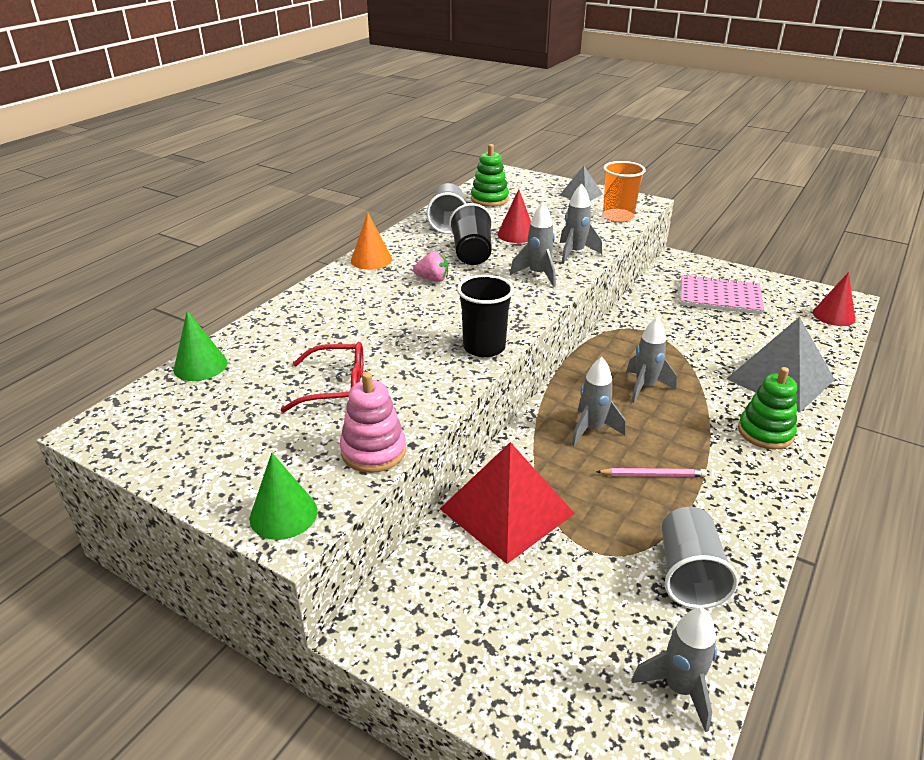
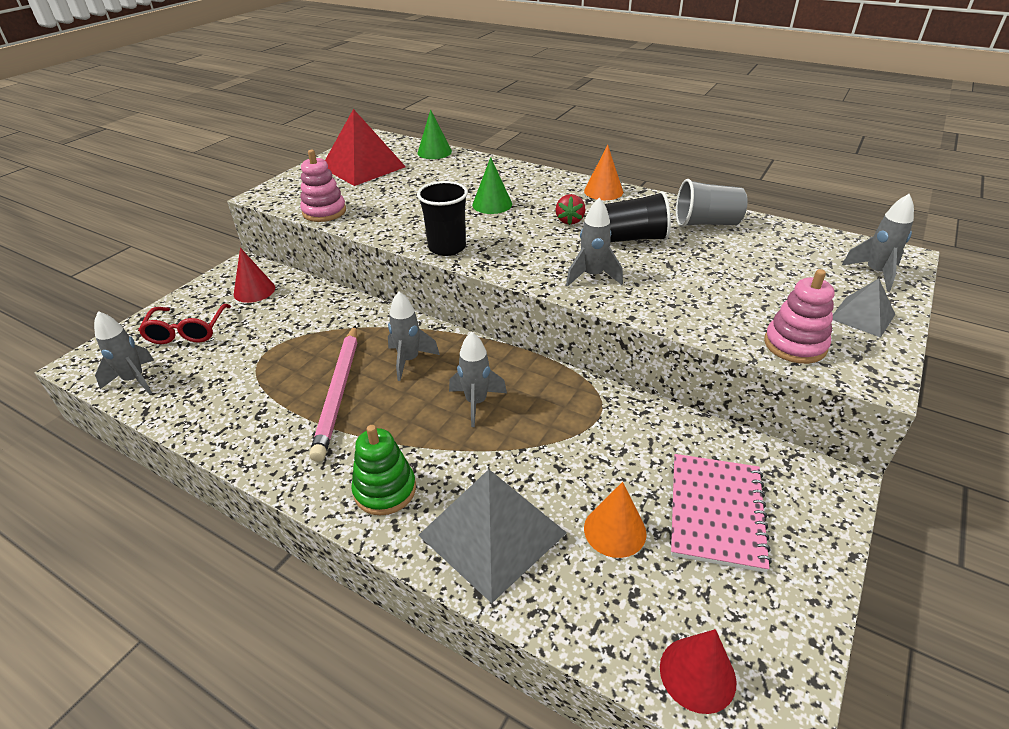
camera: 90 degrees right, 5 degrees up
(283, 514) = (278, 192): green cone -> green cone (492, 204)
(337, 387) = (400, 194): red glasses -> red glasses (187, 332)
(432, 279) = (569, 220): pink strawberry -> red strawberry
(489, 199) = (793, 246): green stacking toy -> none
(507, 511) = (320, 313): red pyramid -> red pyramid (363, 167)
(516, 234) = (694, 264): red cone -> red cone (254, 291)
(575, 253) = (656, 302): grey rocket -> grey rocket (875, 273)
(618, 216) = (795, 345): orange cup -> pink stacking toy
(652, 475) = (338, 392): pink pencil -> pink pencil, size x1.91
(689, 574) = (221, 399): grey cup -> none
(752, 331) = (615, 530): none -> orange cone

